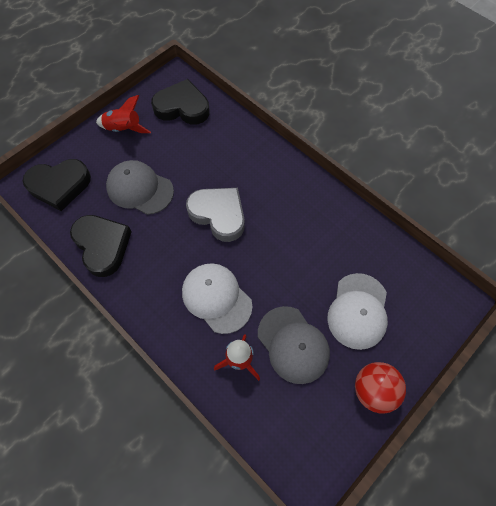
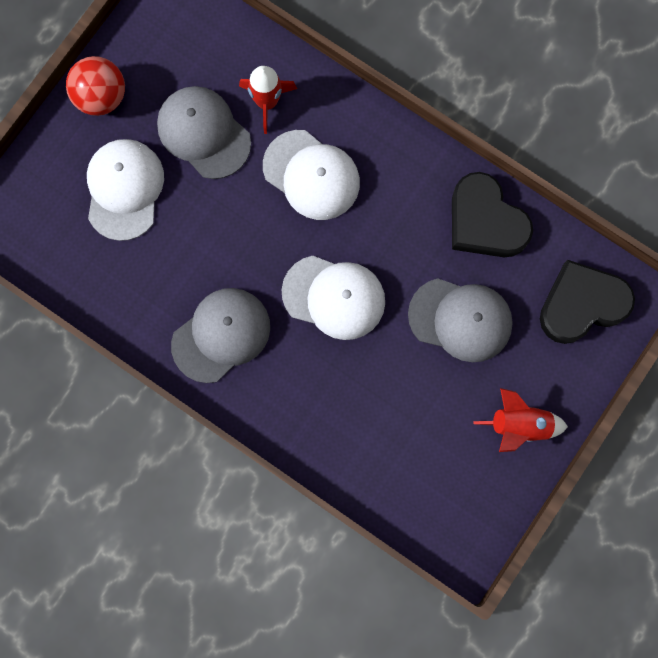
camera: 170 degrees right, 15 degrees up
(182, 107) = (436, 487): black heart -> none
(218, 215) = (334, 297): grey heart -> white cap
(298, 204) = (221, 335): none -> grey cap

